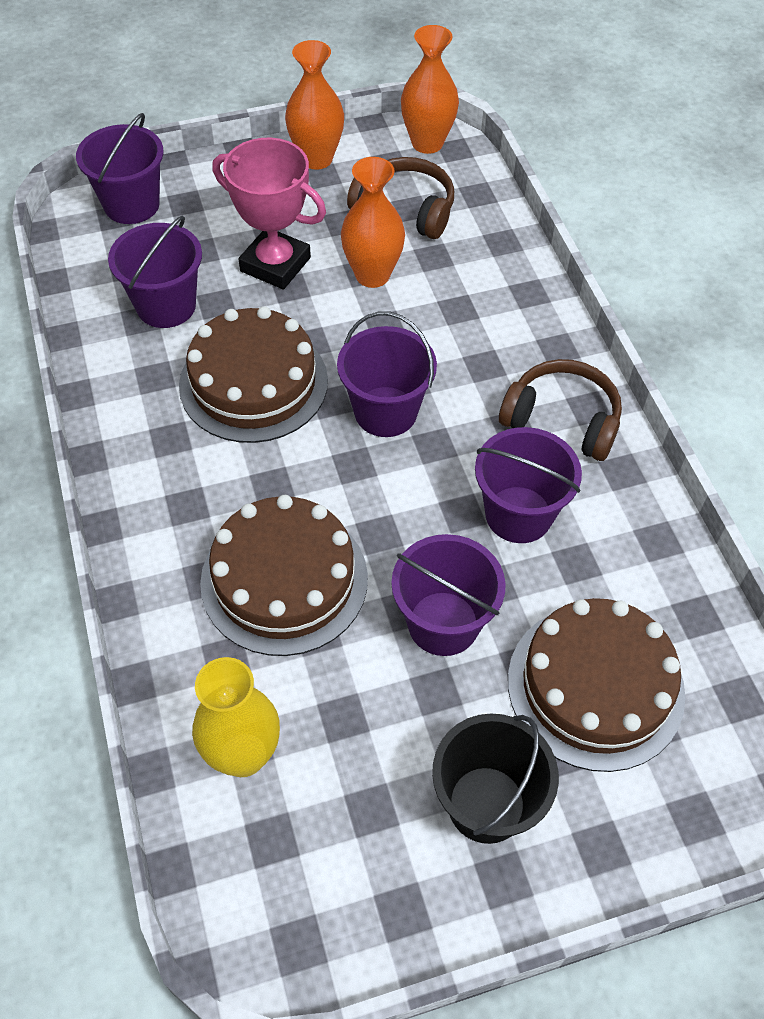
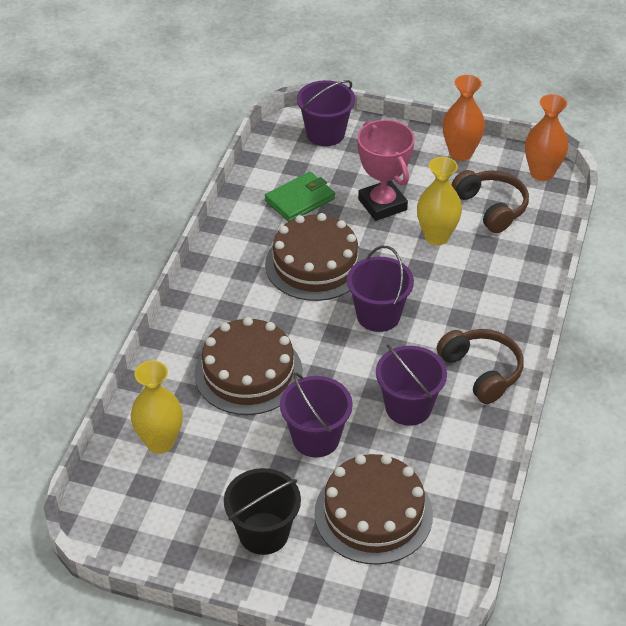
camera: 35 degrees right, 10 degrees down
(166, 306) = (300, 199): purple bucket -> green wallet
(372, 275) = (436, 236): orange vase -> yellow vase

